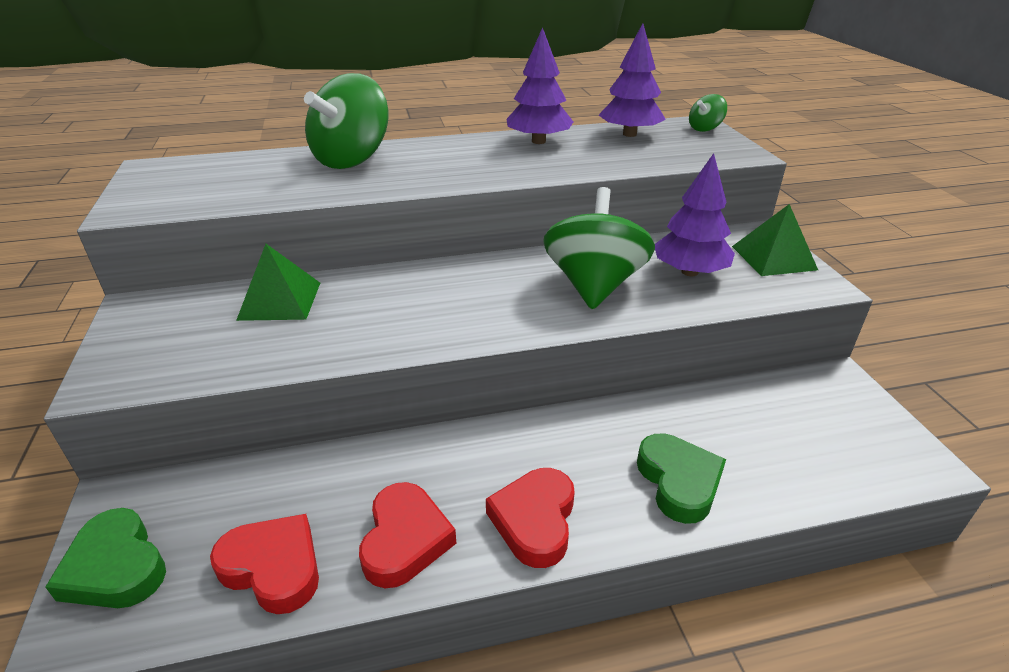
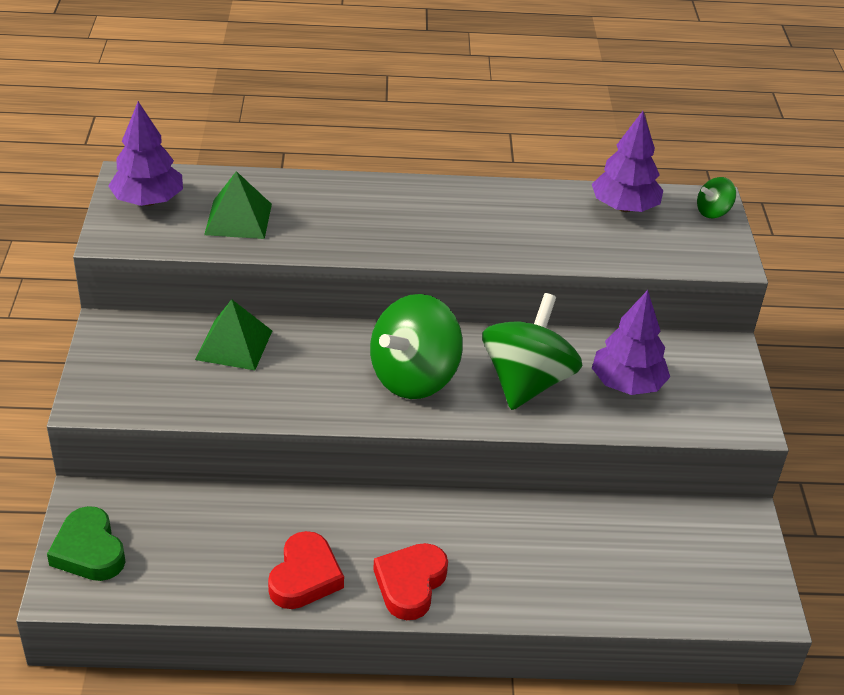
camera: 10 degrees right, 5 degrees up
(273, 567) = (203, 576): red heart -> none
(352, 159) = (323, 199): green spinning top -> green spinning top (414, 377)
(538, 141) = (521, 203): purple tree -> purple tree (148, 201)
(679, 481) = (542, 579): green heart -> none
(774, 258) = (722, 383): green pyramid -> green pyramid (238, 219)

